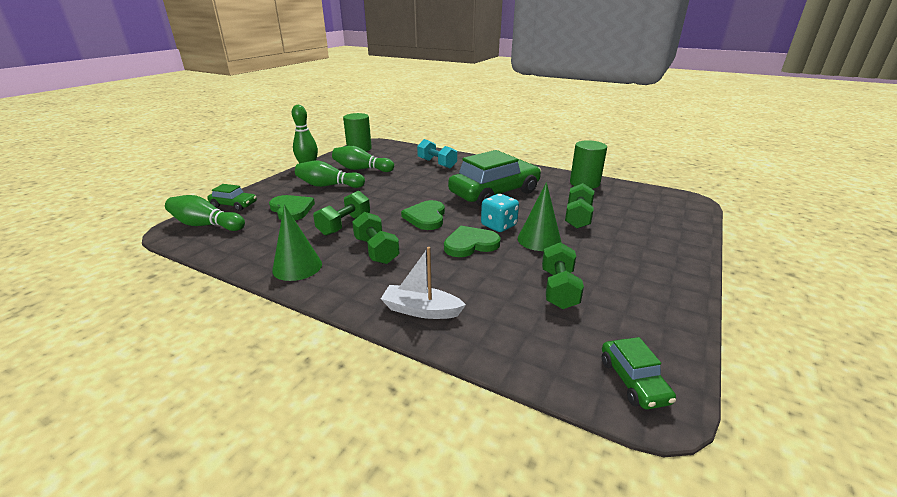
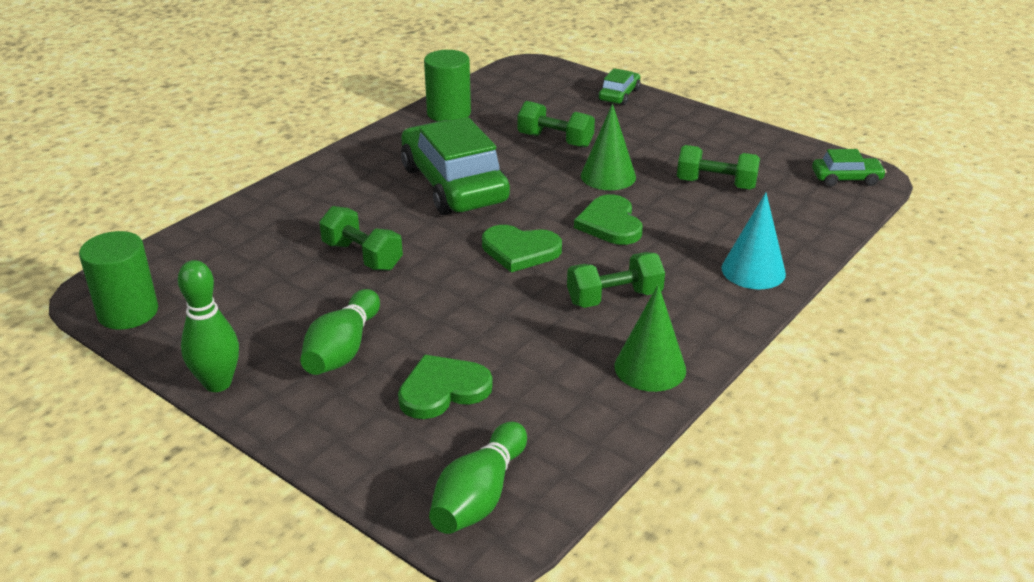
camera: 80 degrees left, 5 degrees up
(234, 205) = (391, 473): green car -> green car (619, 95)
(344, 225) = (525, 327): green dumbbell -> green dumbbell (362, 256)
(362, 169) = (271, 309): green bowling pin -> none
(421, 310) = (753, 270): white boat -> turquoise cone
(437, 163) = (292, 222): turquoise dumbbell -> none
(498, 226) = (563, 197): turquoise dice -> none

